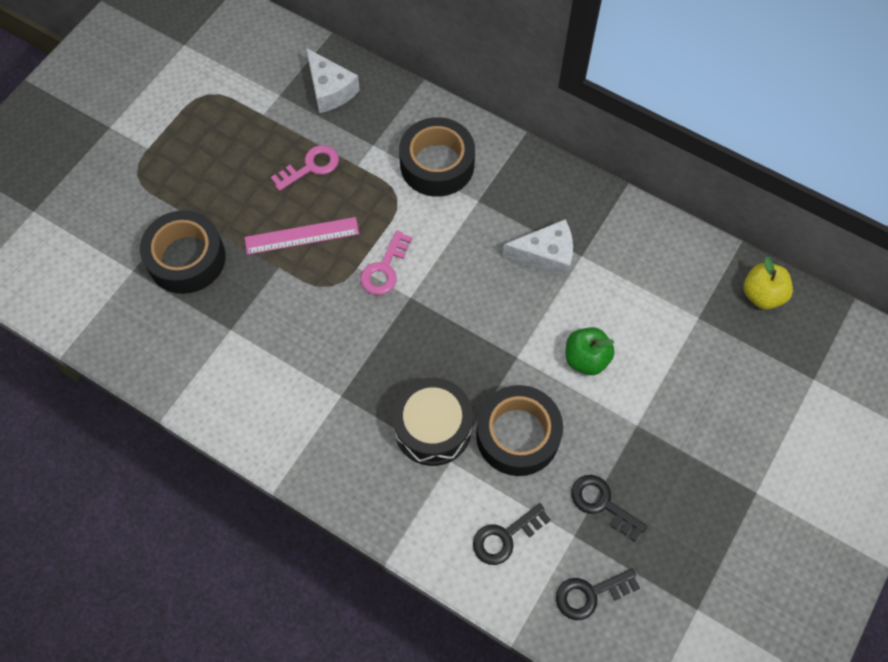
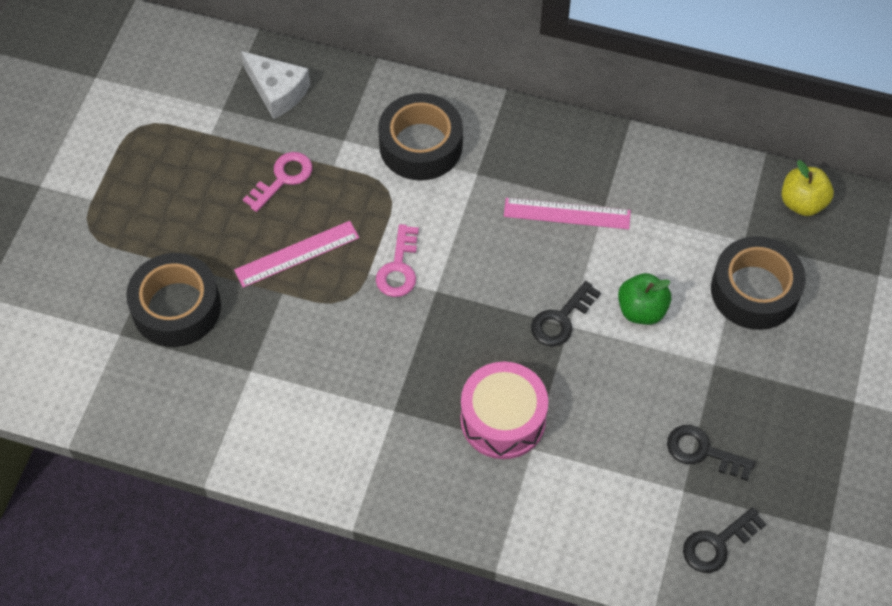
camera: 15 degrees left, 5 degrees down
(433, 428) = (503, 419): black drum -> pink drum
(505, 537) = (613, 510): black key -> black key (561, 319)
(517, 435) = (594, 404): black tape -> black tape (754, 290)
(546, 255) = (567, 213): white cheese -> pink ruler

